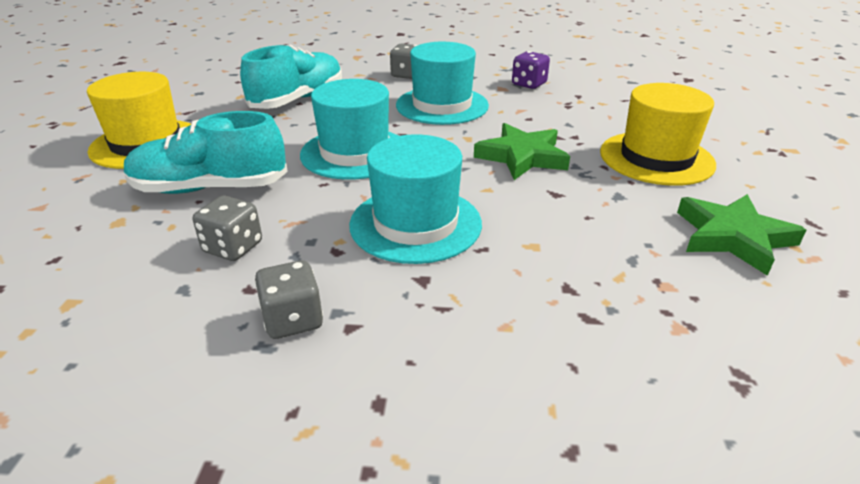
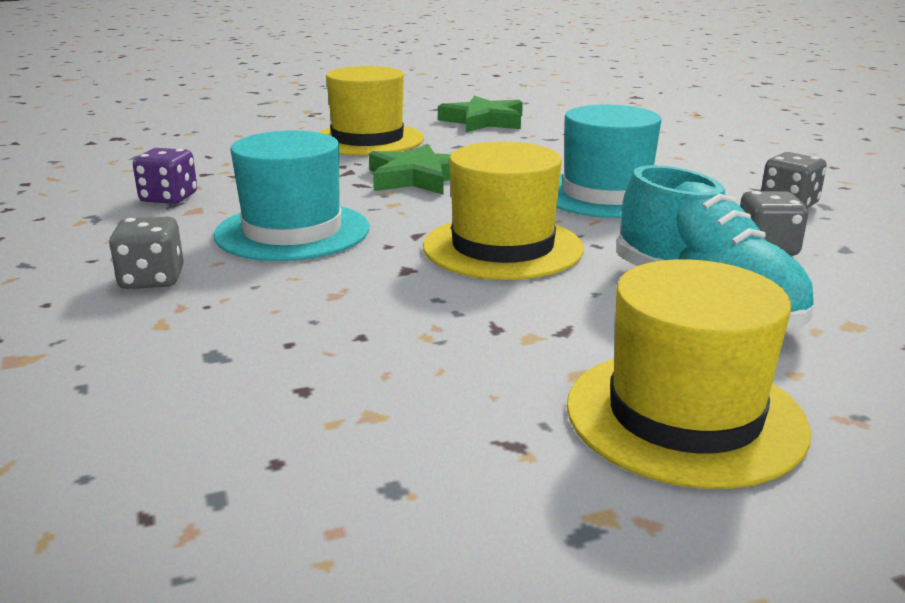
camera: 115 degrees left, 10 degrees down
(298, 100) = (347, 341): turquoise shoe -> none
(355, 153) = (502, 247): turquoise hat -> yellow hat

